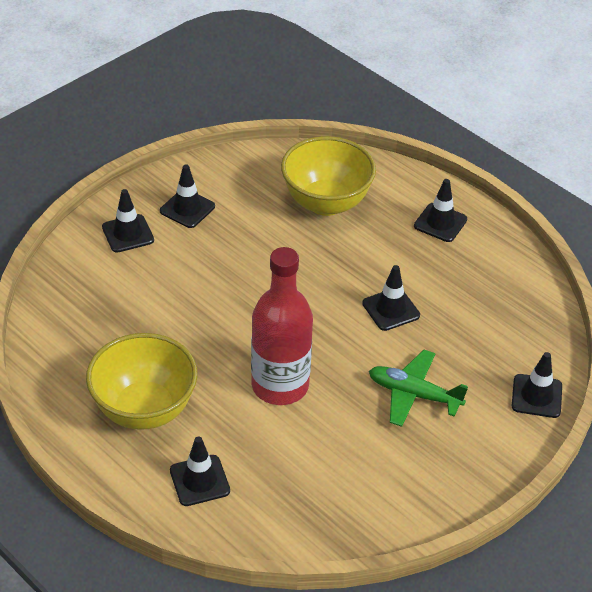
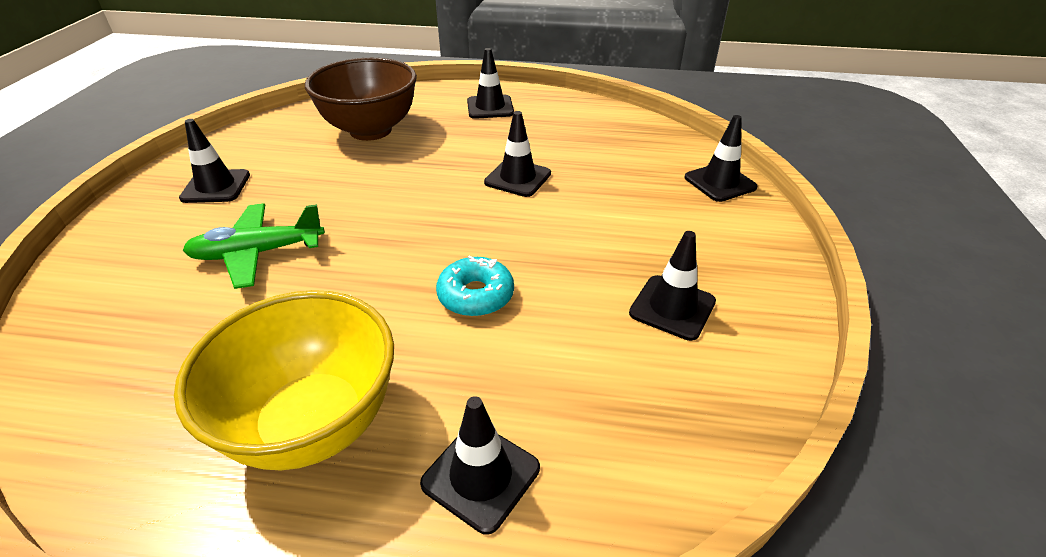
camera: 35 degrees left, 5 degrees down
(128, 234) = (148, 236): black traffic cone -> black traffic cone (672, 307)
(280, 385) = (476, 295): red bottle -> turquoise donut
(326, 203) = (371, 130): yellow bowl -> brown bowl
(414, 394) = (621, 232): green plane -> green plane (258, 253)

